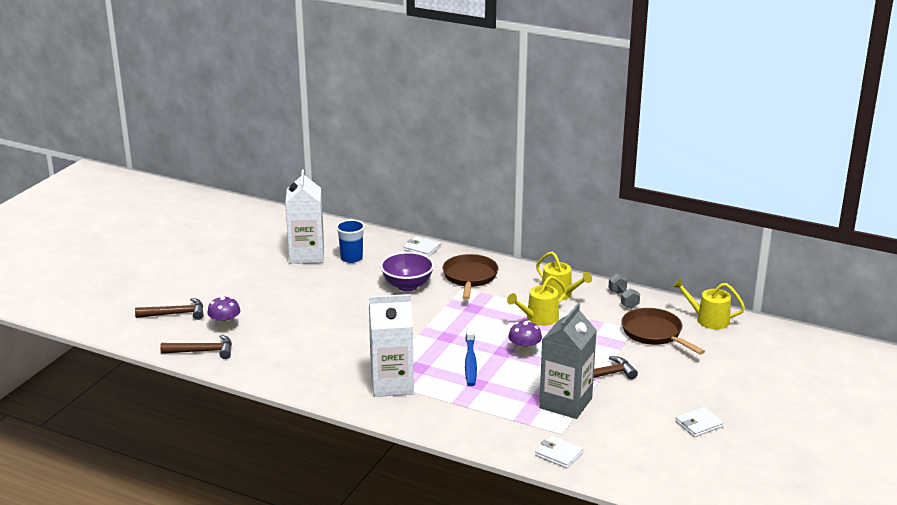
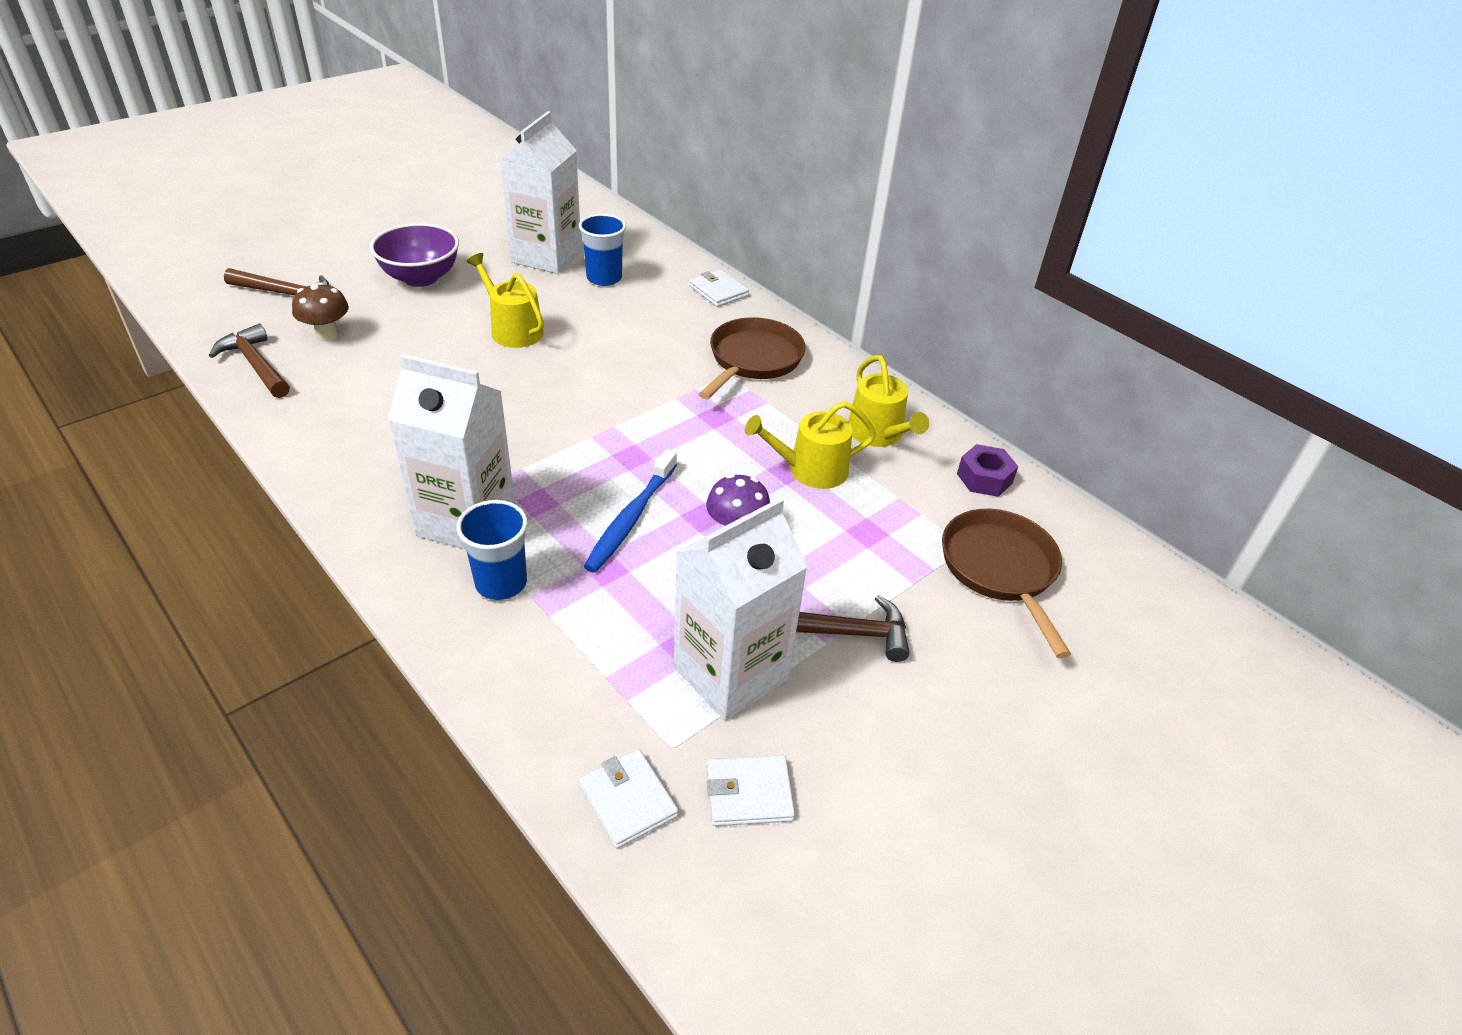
camera: 20 degrees right, 15 degrees up
(202, 351) = (256, 365): brown hammer -> brown hammer turned 150 degrees counterclockwise
(225, 327) = (327, 335): purple mushroom -> brown mushroom
(407, 286) = (646, 345): purple bowl -> purple bowl (421, 278)
(433, 402) = (501, 583): none -> blue cup
(565, 403) = (730, 673): grey carton -> white carton
(623, 299) = (984, 478): grey dumbbell -> purple nut
(698, 424) = (967, 834): white wallet -> white wallet (749, 793)
(708, 319) = (1124, 573): yellow watering can -> yellow watering can (512, 330)

